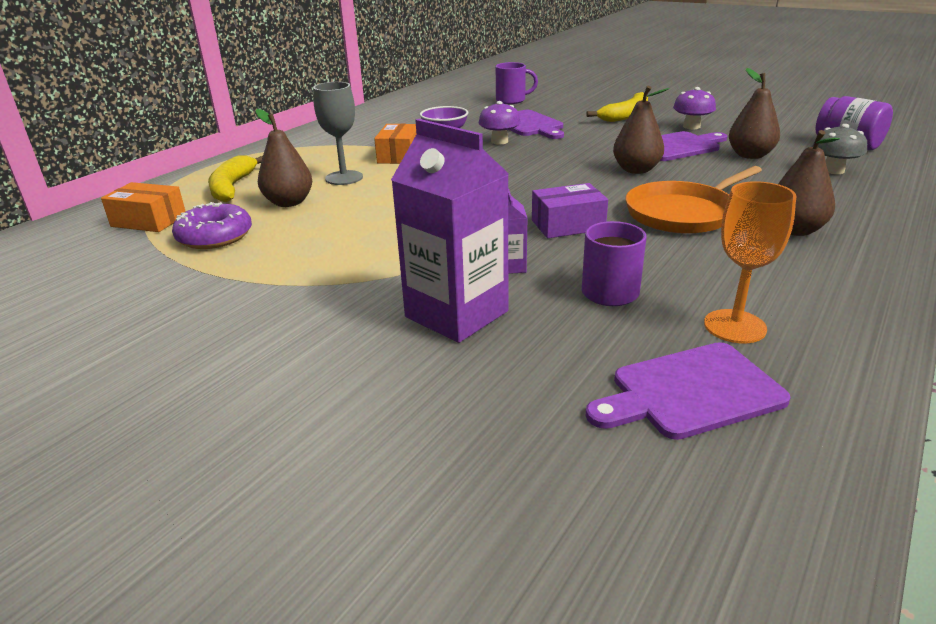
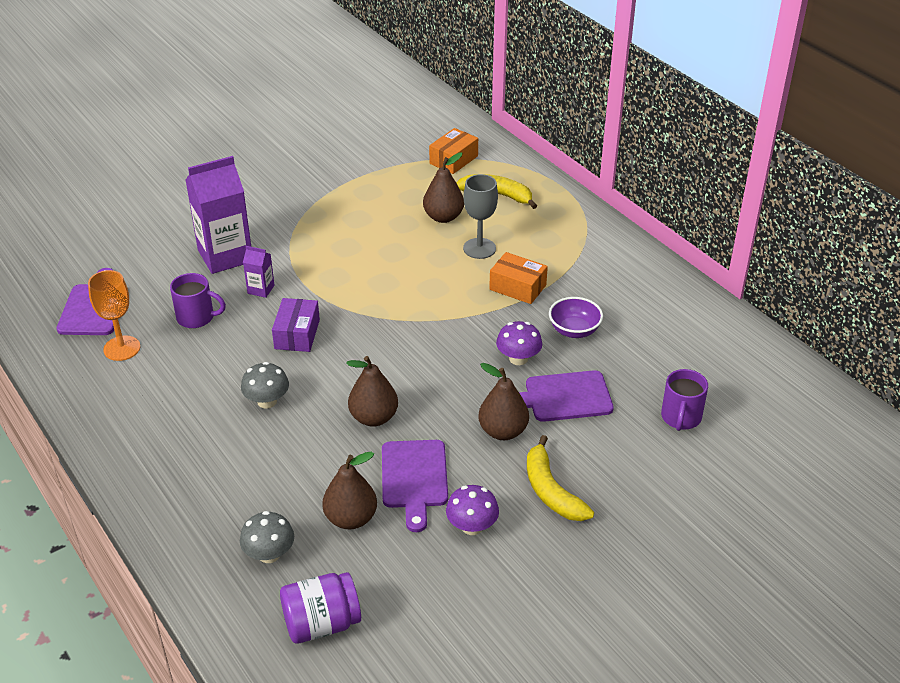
camera: 110 degrees right, 10 degrees up
(215, 236) = (404, 184): purple donut -> none
(683, 213) = (267, 401): orange pan -> grey mushroom
(794, 230) = (192, 444): brown pear -> brown pear (503, 431)

